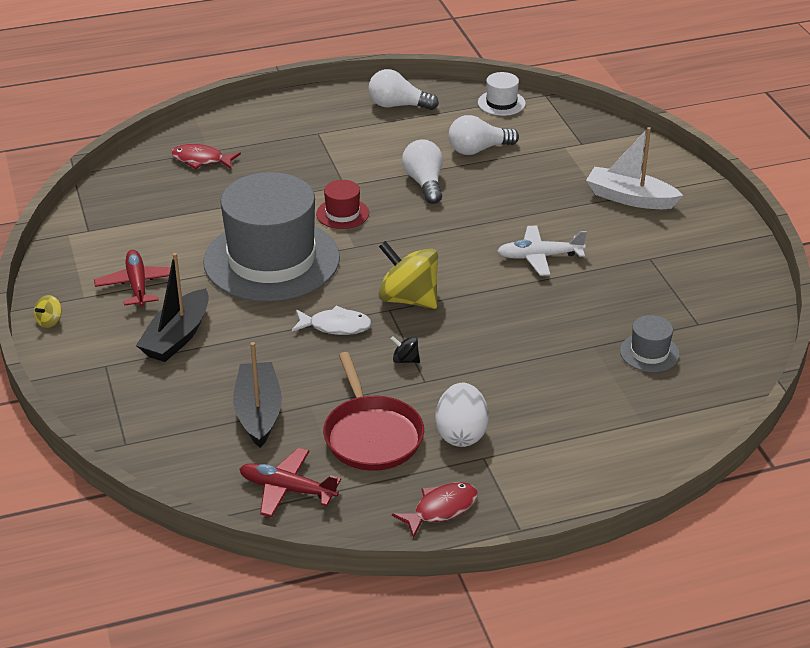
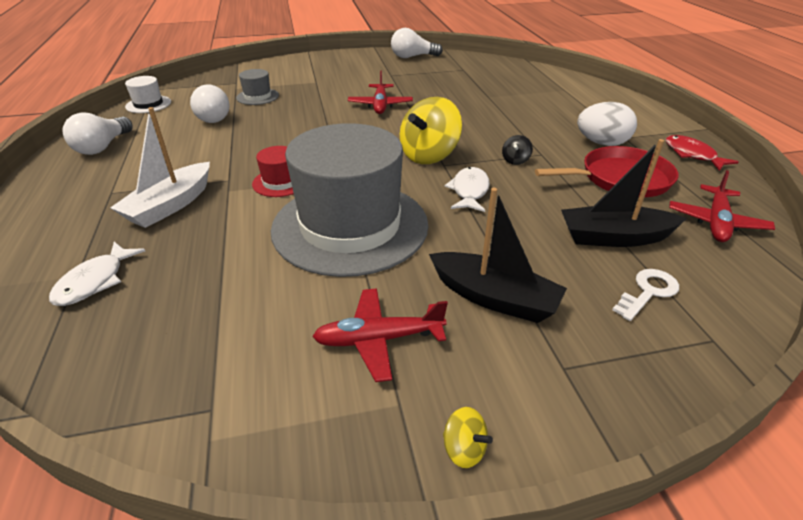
camera: 85 degrees left, 0 degrees up
(181, 420) = (648, 292): none -> white key
(201, 160) = (95, 281): red fish -> white fish
(424, 183) = (251, 141): white light bulb -> white light bulb (412, 57)
(539, 257) = (380, 105): white plane -> red plane
(630, 198) = (318, 74): white boat -> white boat (170, 205)
(649, 353) = (494, 83): grey hat -> grey hat (257, 96)

